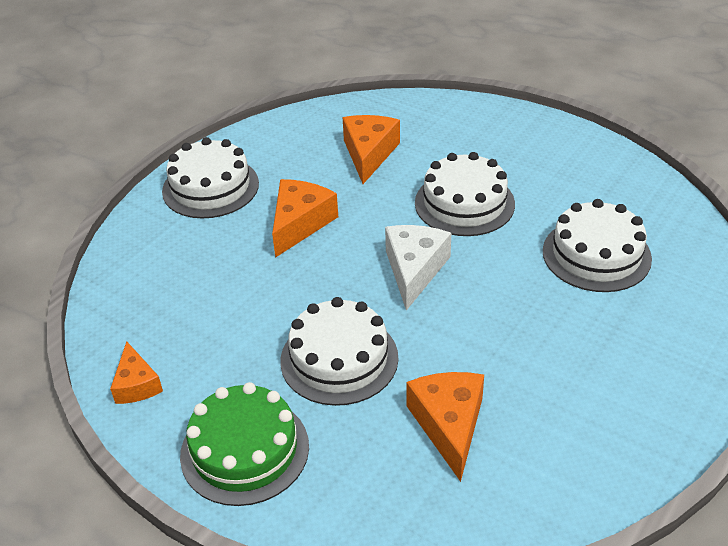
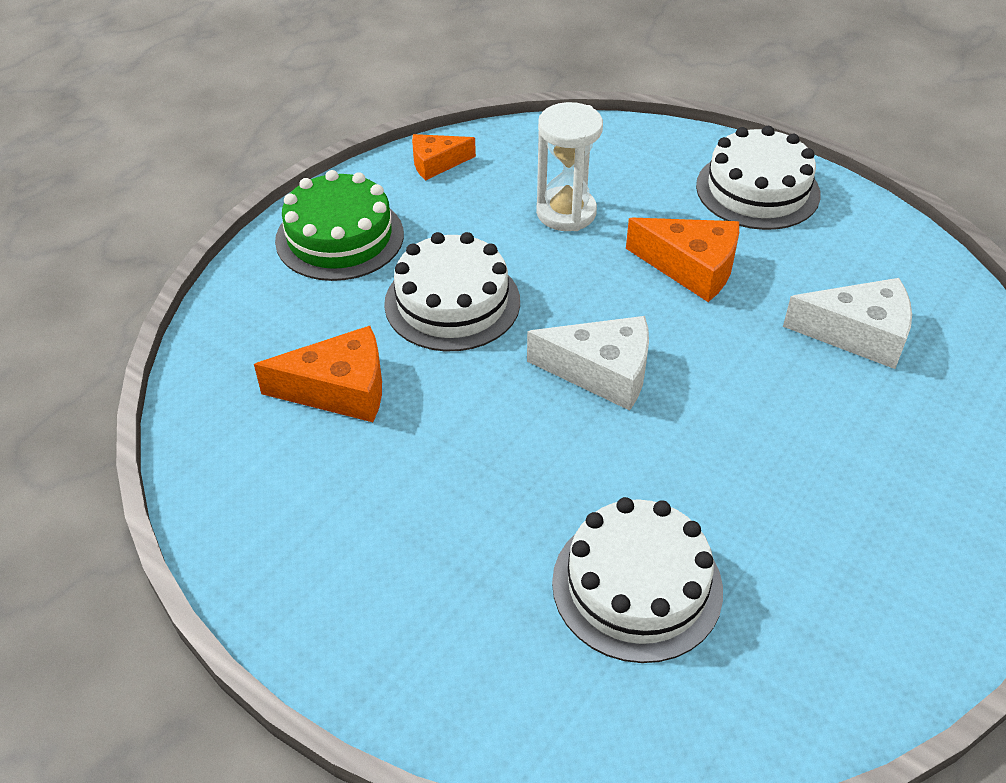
camera: 90 degrees right, 5 degrees up
(225, 292) = (566, 212): none -> white hourglass
(369, 154) = (858, 334): orange cheese -> white cheese
(464, 203) = (751, 435): white cake -> none

